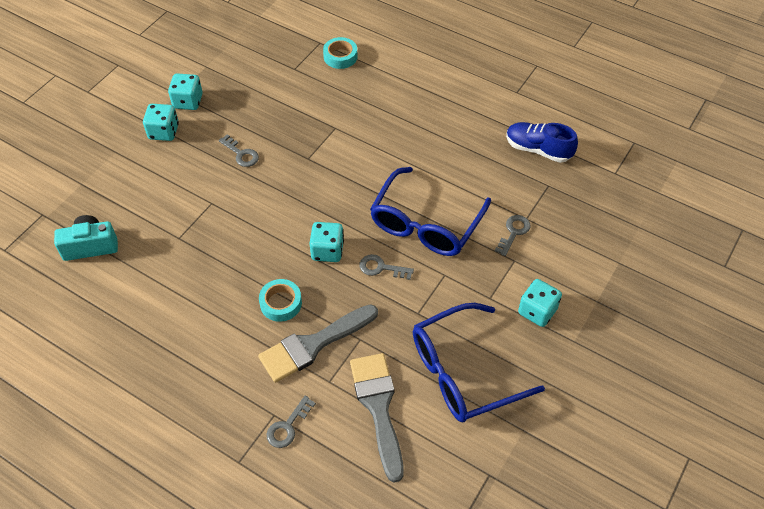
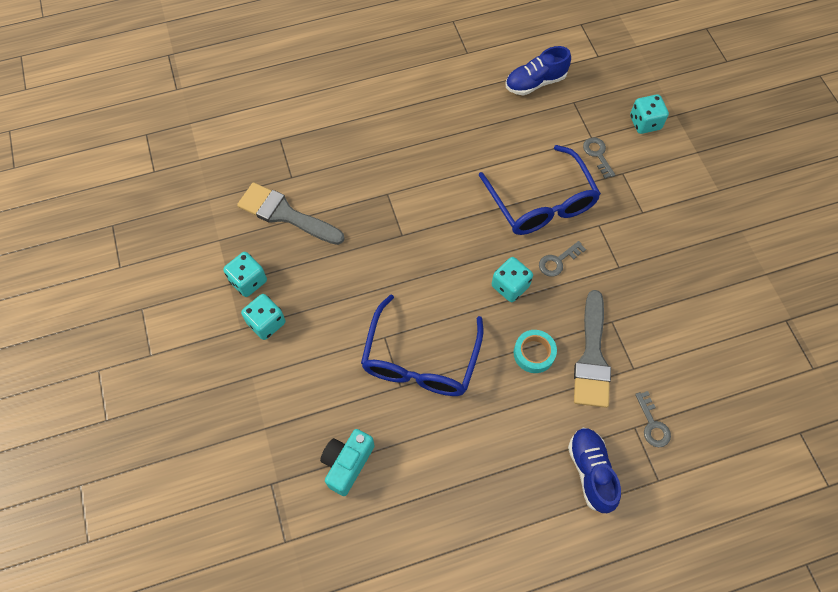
camera: 50 degrees left, 10 degrees up
(207, 407) = (591, 472): none -> blue shoe
(241, 154) = (350, 280): grey key -> none
(340, 56) = (312, 136): turquoise tape -> none
(378, 407) = (682, 351): grey brush -> grey brush (285, 214)
(463, 372) = (693, 276): blue glasses -> blue glasses (420, 360)
(537, 311) = (677, 192): turquoise dice -> turquoise dice (645, 123)

